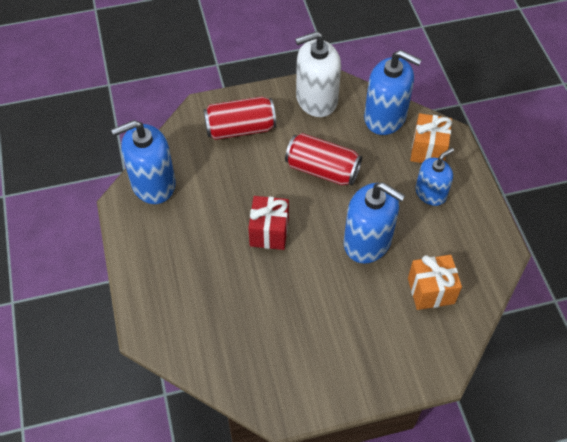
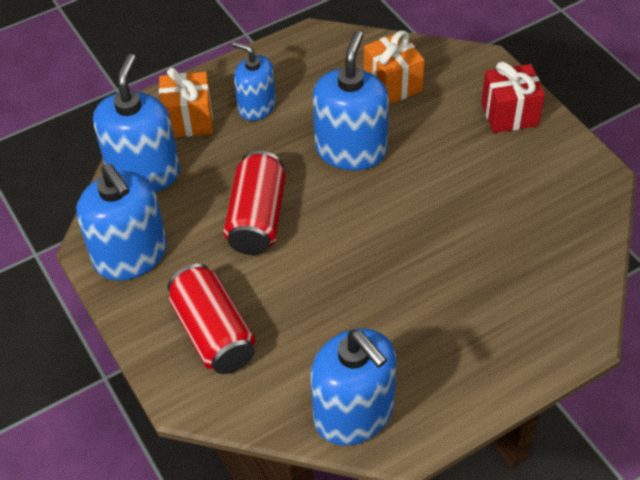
camera: 105 degrees left, 5 degrees down
(269, 232) = (378, 249): red gift -> red gift (509, 114)
(316, 99) = (131, 255): white soap dispenser -> blue soap dispenser

